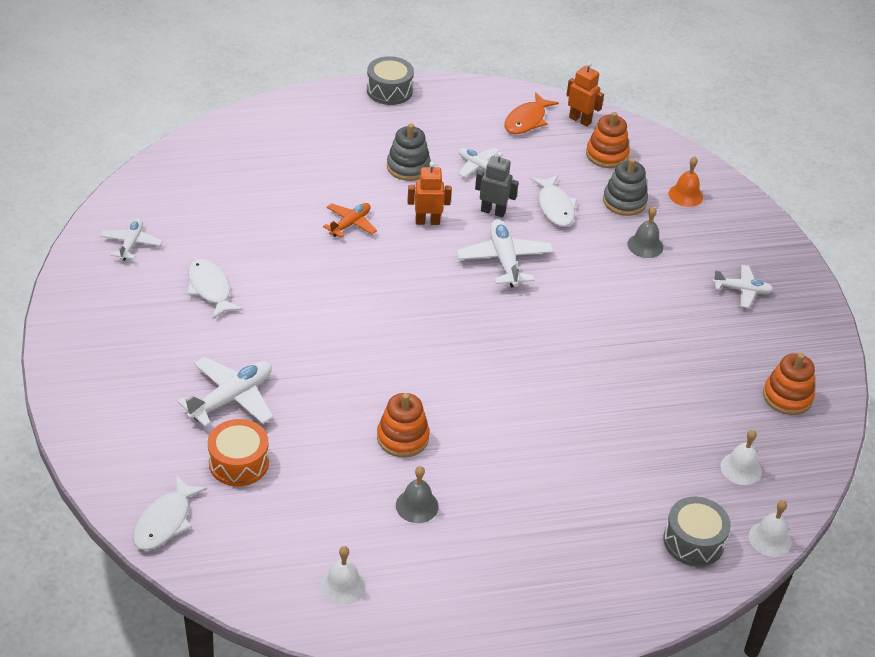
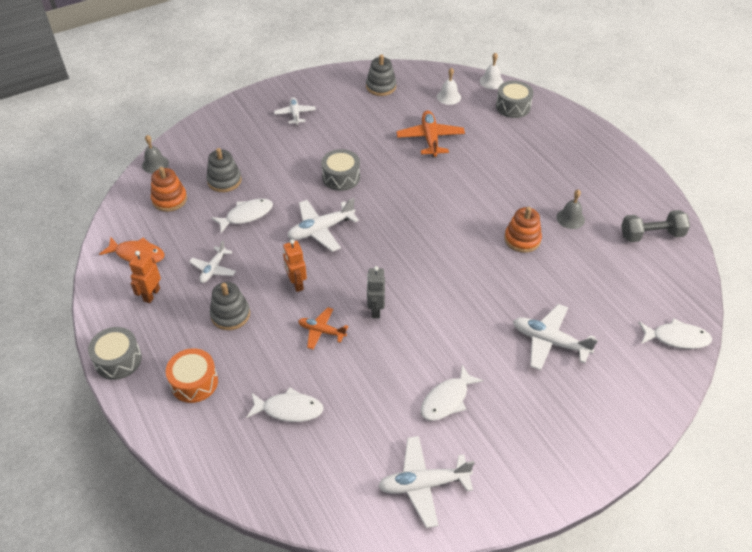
camera: 105 degrees left, 5 degrees up
(131, 244) = (423, 484): white plane -> white plane, size x1.59
(239, 463) = (602, 316): orange drum -> orange drum (194, 382)
(268, 181) = (289, 409): none -> white fish
(343, 585) = (651, 235): white bell -> grey dumbbell
(493, 211) = (267, 248): grey robot -> grey robot (375, 310)
(580, 120) = (127, 223): orange robot -> orange robot (151, 294)
(593, 301) = (341, 177): none -> grey drum
(643, 413) = (430, 139): none -> orange plane
(645, 245) = (270, 163): grey bell -> grey bell (155, 164)
(685, 195) = (204, 152): orange bell -> none
(787, 397) = (381, 87): orange stacking toy -> grey stacking toy

